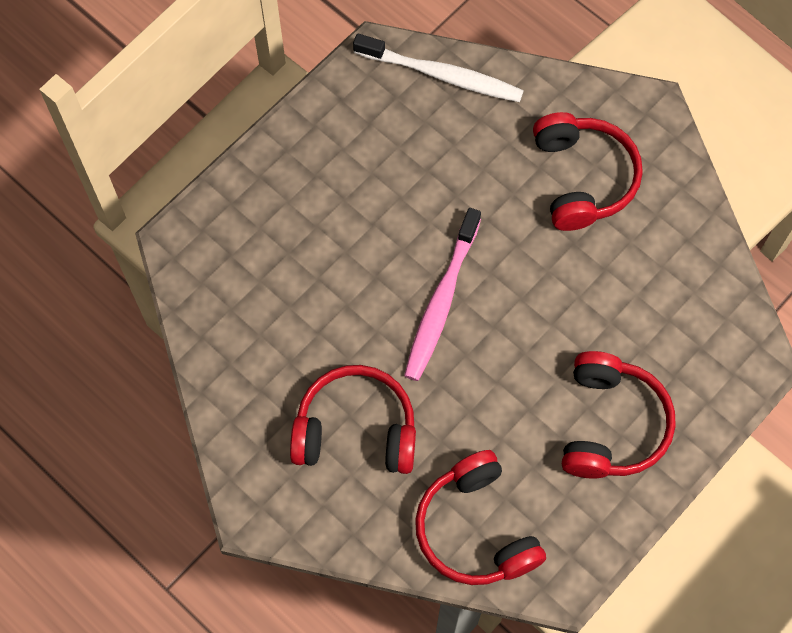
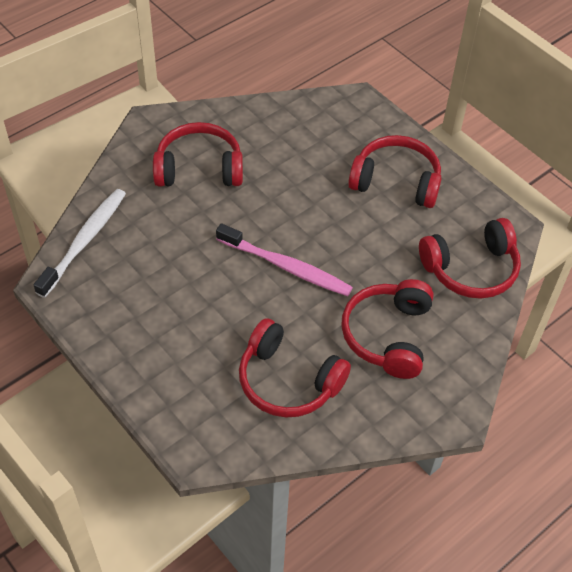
camera: 85 degrees left, 15 degrees down
(278, 323) = (288, 380): none -> red headphones

